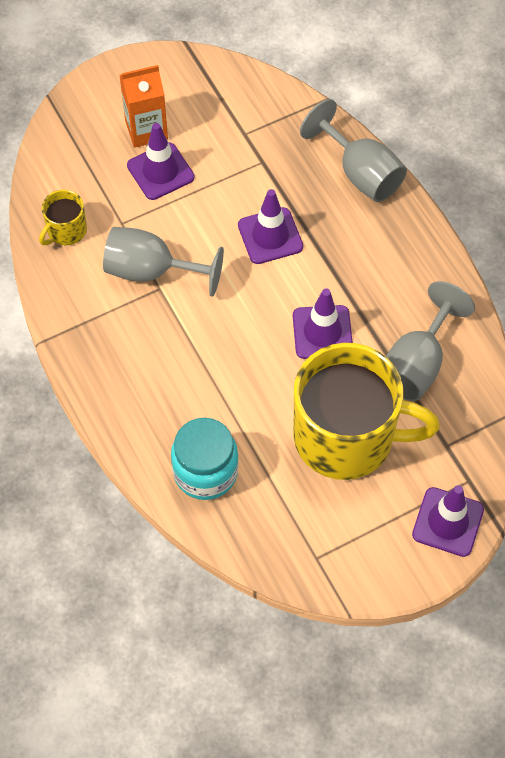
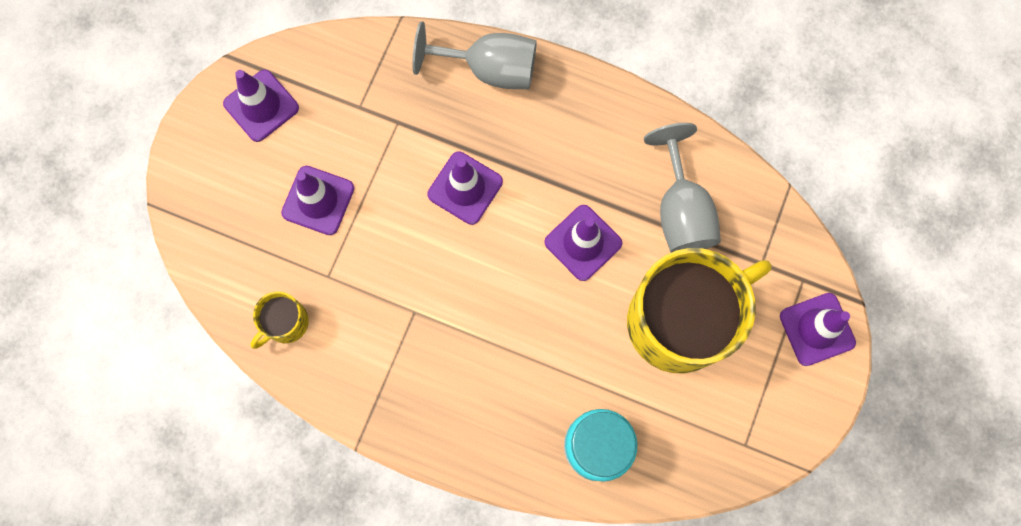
camera: 40 degrees left, 15 degrees up
(66, 231) = (285, 323): yellow mug -> yellow mug turned 45 degrees clockwise
(146, 130) = (270, 170): orange carton -> none
(151, 271) = (393, 301): grey goblet -> none
(178, 87) = (261, 106): none -> purple traffic cone

